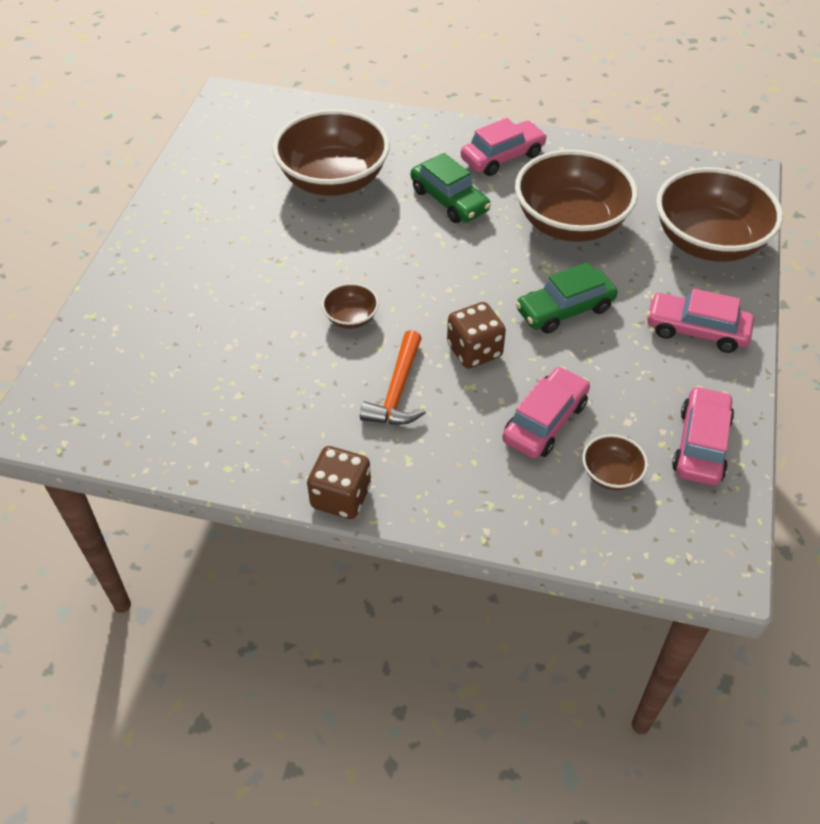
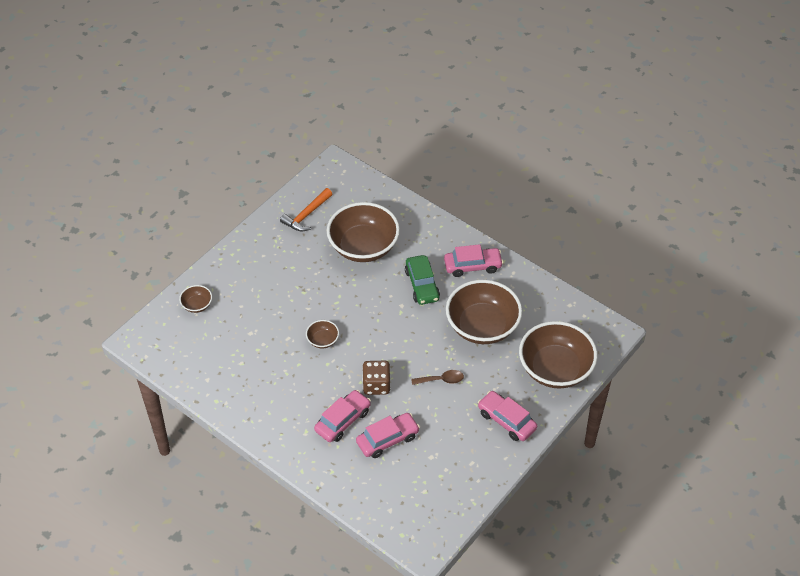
camera: 25 degrees right, 0 degrees up
(341, 497) = (262, 438): brown dice -> none
(397, 391) = (322, 392): orange hammer -> orange hammer (306, 215)
(564, 310) = (441, 380): green car -> brown spoon
(611, 474) = (402, 481): brown bowl -> brown bowl (197, 305)
(701, 445) = (460, 484): pink car -> pink car (343, 421)

